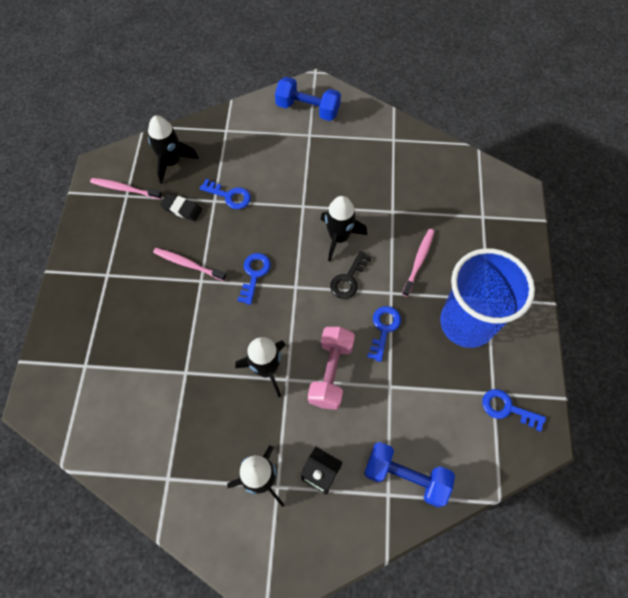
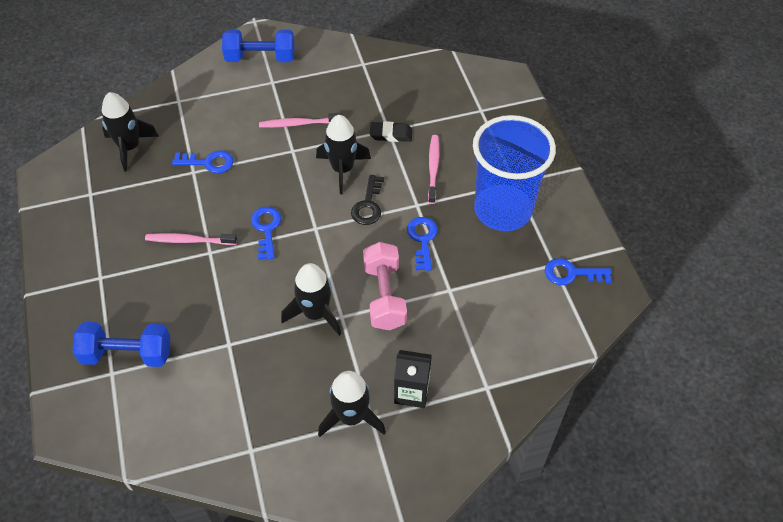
camera: 20 degrees left, 10 degrees down
(125, 189) = (85, 188): pink toothbrush -> pink toothbrush (298, 124)
(182, 209) = (160, 189): black eraser -> black eraser (391, 134)
(405, 476) = (497, 365): blue dumbbell -> blue dumbbell (127, 354)

